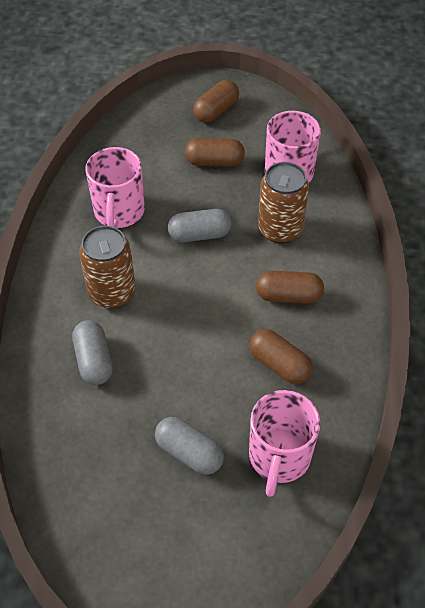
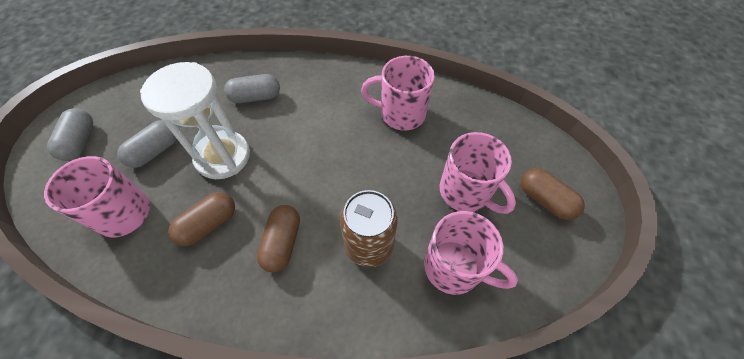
camera: 95 degrees right, 5 degrees up
(112, 293) = (315, 108): brown can -> none
(191, 374) = (223, 156): none -> white hourglass
(199, 235) = (369, 172): grey capsule -> grey capsule (80, 142)
(214, 162) = (466, 192): brown capsule -> pink mug

